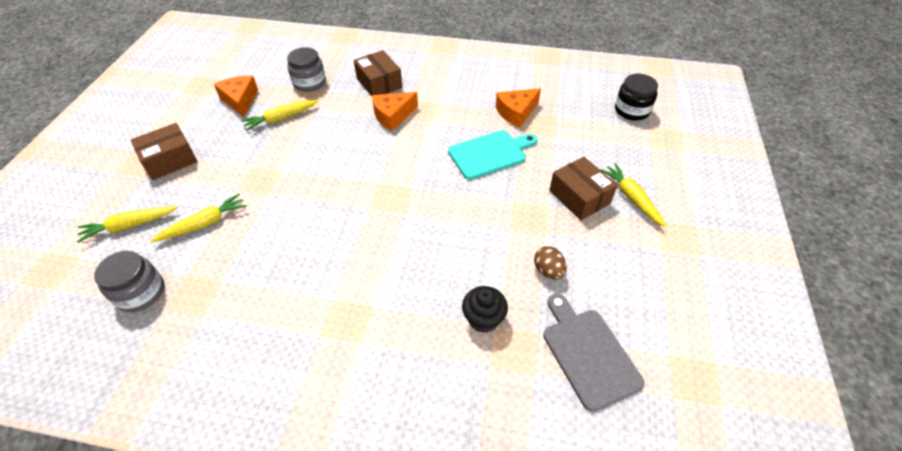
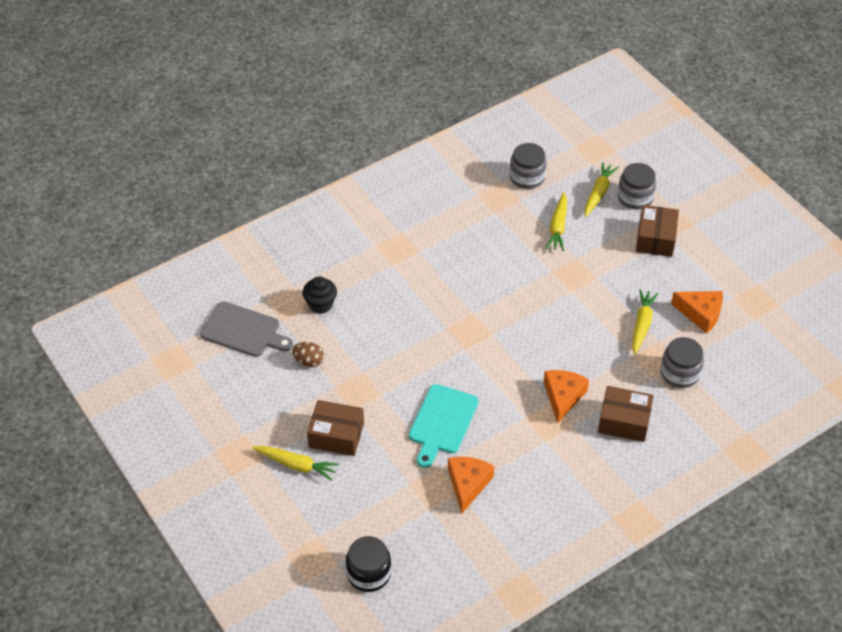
camera: 135 degrees right, 0 degrees up
(118, 200) = (635, 197): none -> grey jar

